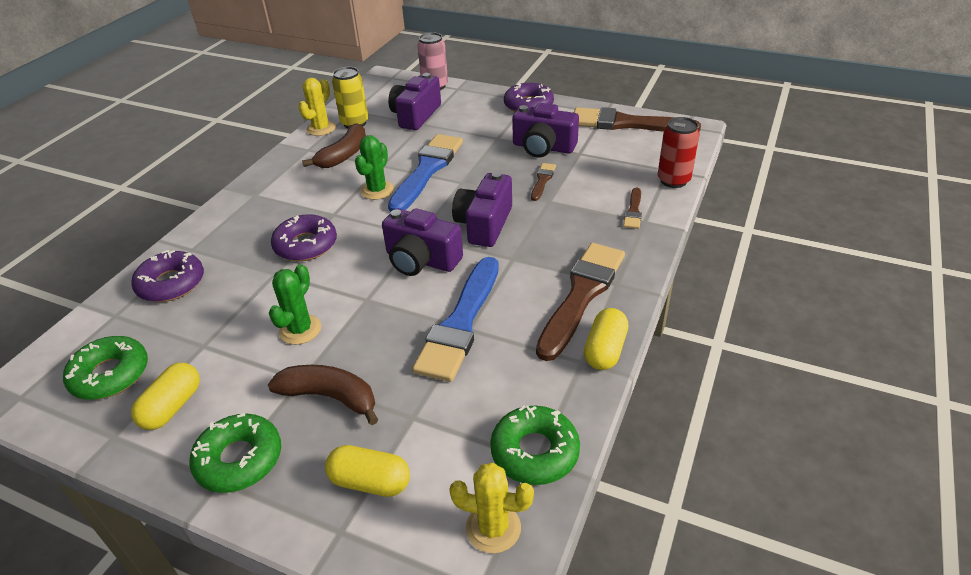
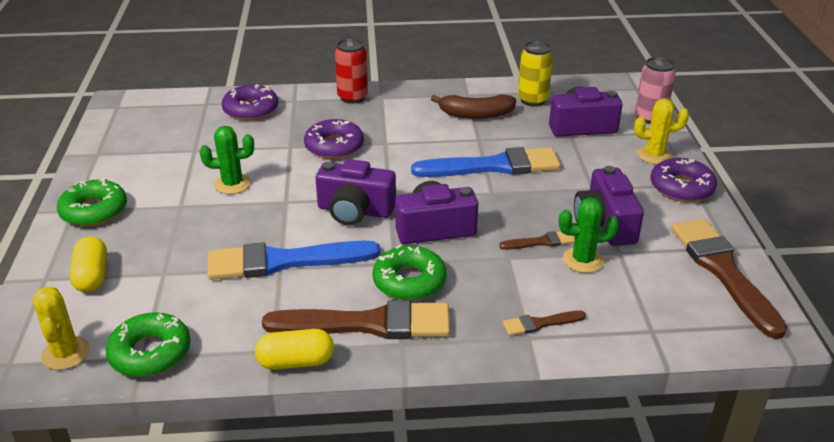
camera: 60 degrees right, 5 degrees down
(110, 375) = (150, 128): green donut -> green donut (409, 281)
(172, 407) = (131, 164): yellow capsule -> none
(321, 128) = (506, 87): yellow cactus -> yellow cactus (654, 155)
(330, 397) = (168, 226): brown banana -> none
(377, 190) = (437, 151): green cactus -> green cactus (583, 260)
(421, 260) = (355, 211): purple camera -> purple camera turned 75 degrees counterclockwise
(673, 180) = (632, 341): red can -> red can (352, 97)

